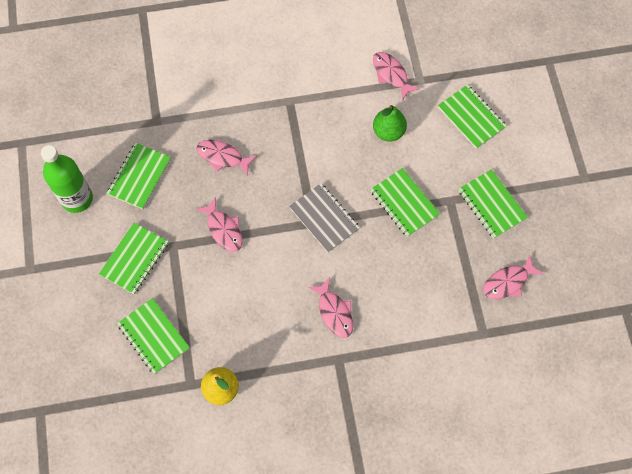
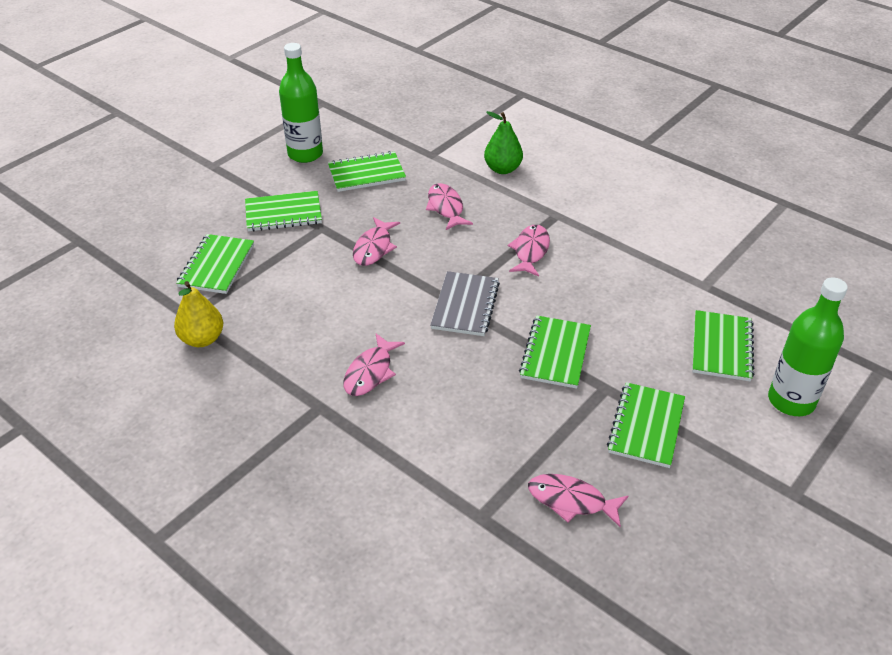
camera: 50 degrees right, 25 degrees down
(388, 131) = (617, 296): green pear -> green pear (502, 169)
(391, 74) = (680, 262): pink fish -> pink fish (530, 251)
(532, 122) = (791, 401): none -> green bottle

